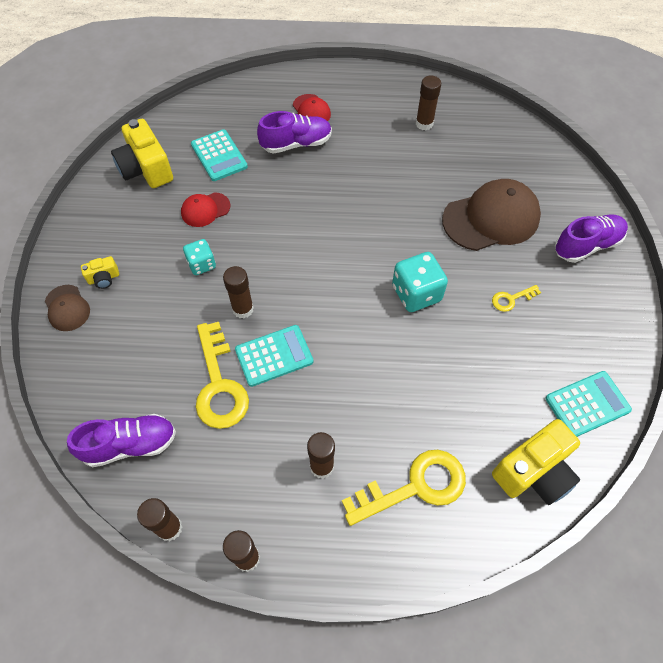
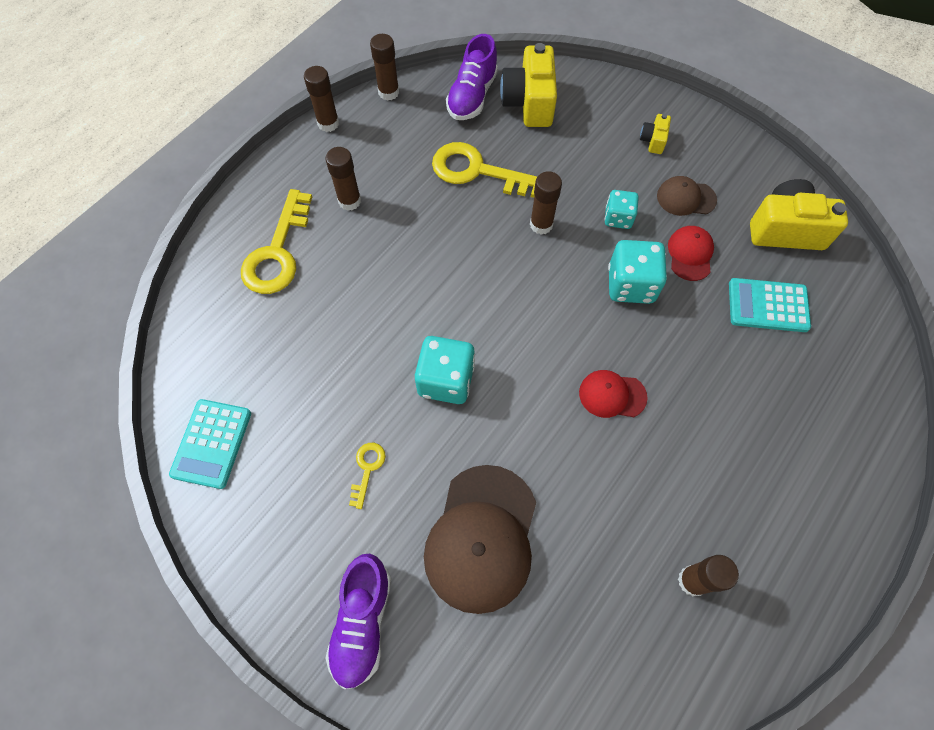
camera: 125 degrees right, 5 degrees up
(67, 308) = (636, 105): brown cap -> brown cap (686, 198)
(257, 230) = (631, 285): none -> turquoise dice
(274, 356) = (473, 222): turquoise calculator -> none
(296, 144) = (743, 396): purple shoe -> none
(311, 110) = (797, 450): red cap -> red cap (612, 395)
(533, 472) = (206, 346): yellow camera -> yellow camera (529, 103)

